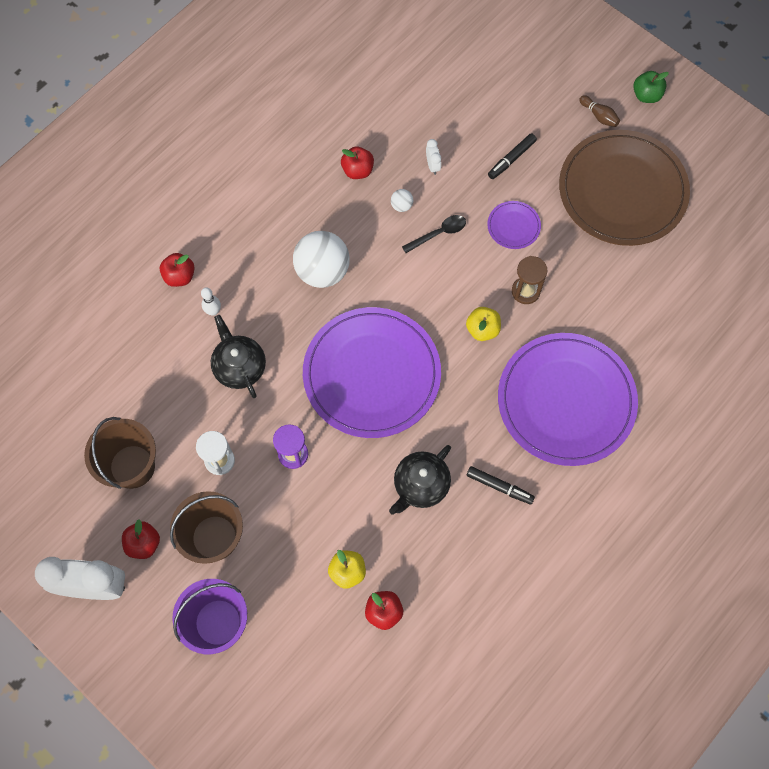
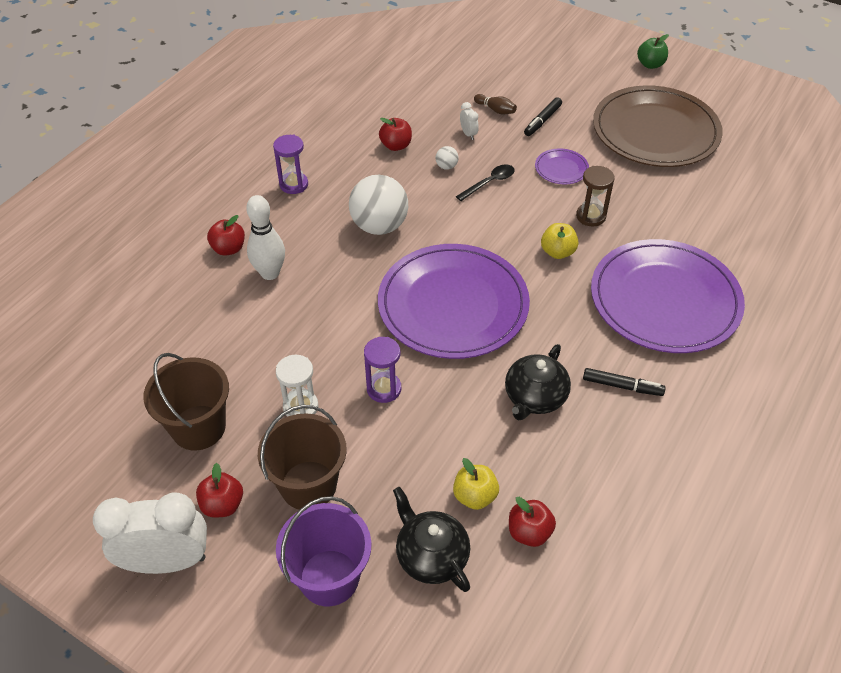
camera: 10 degrees left, 20 degrees down
(213, 311) = (270, 273): white bowling pin -> white bowling pin, size x1.82
(239, 366) = (307, 317): black teapot -> black teapot (431, 555)
(250, 206) = (294, 184): none -> purple hourglass
(599, 116) = (613, 82): brown bowling pin -> brown bowling pin (495, 110)

